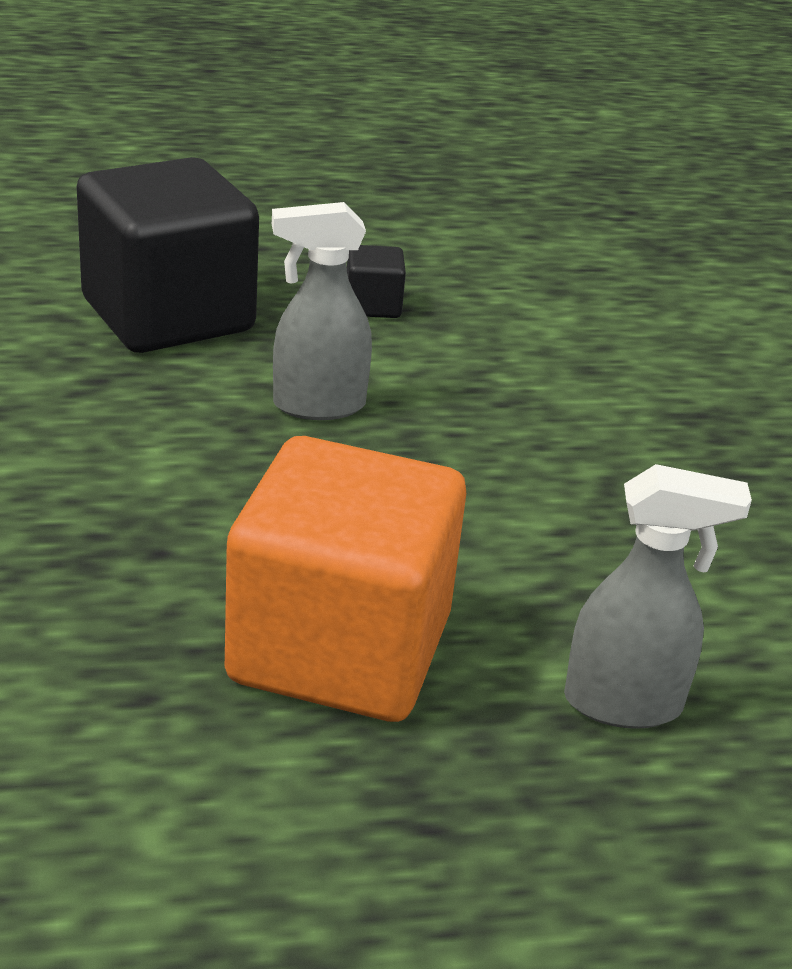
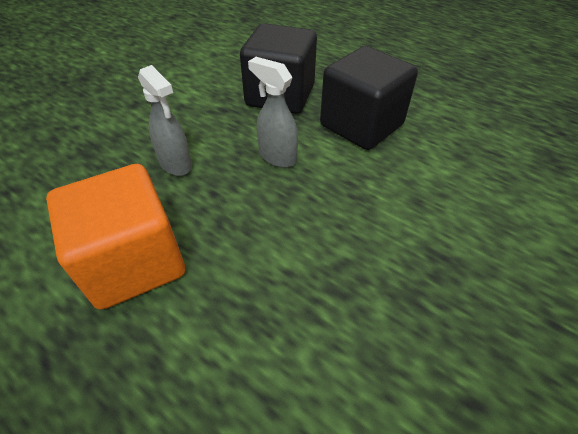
camera: 50 degrees right, 15 degrees up
(372, 306) = (361, 125): black cube -> black cube, size x2.42
(624, 704) = (184, 376): grey spray bottle -> grey spray bottle (176, 164)

